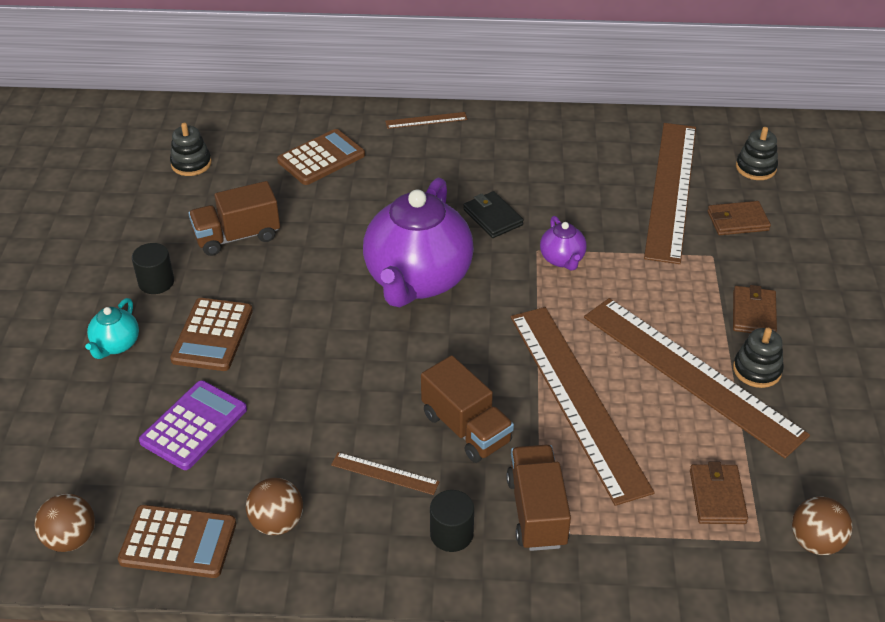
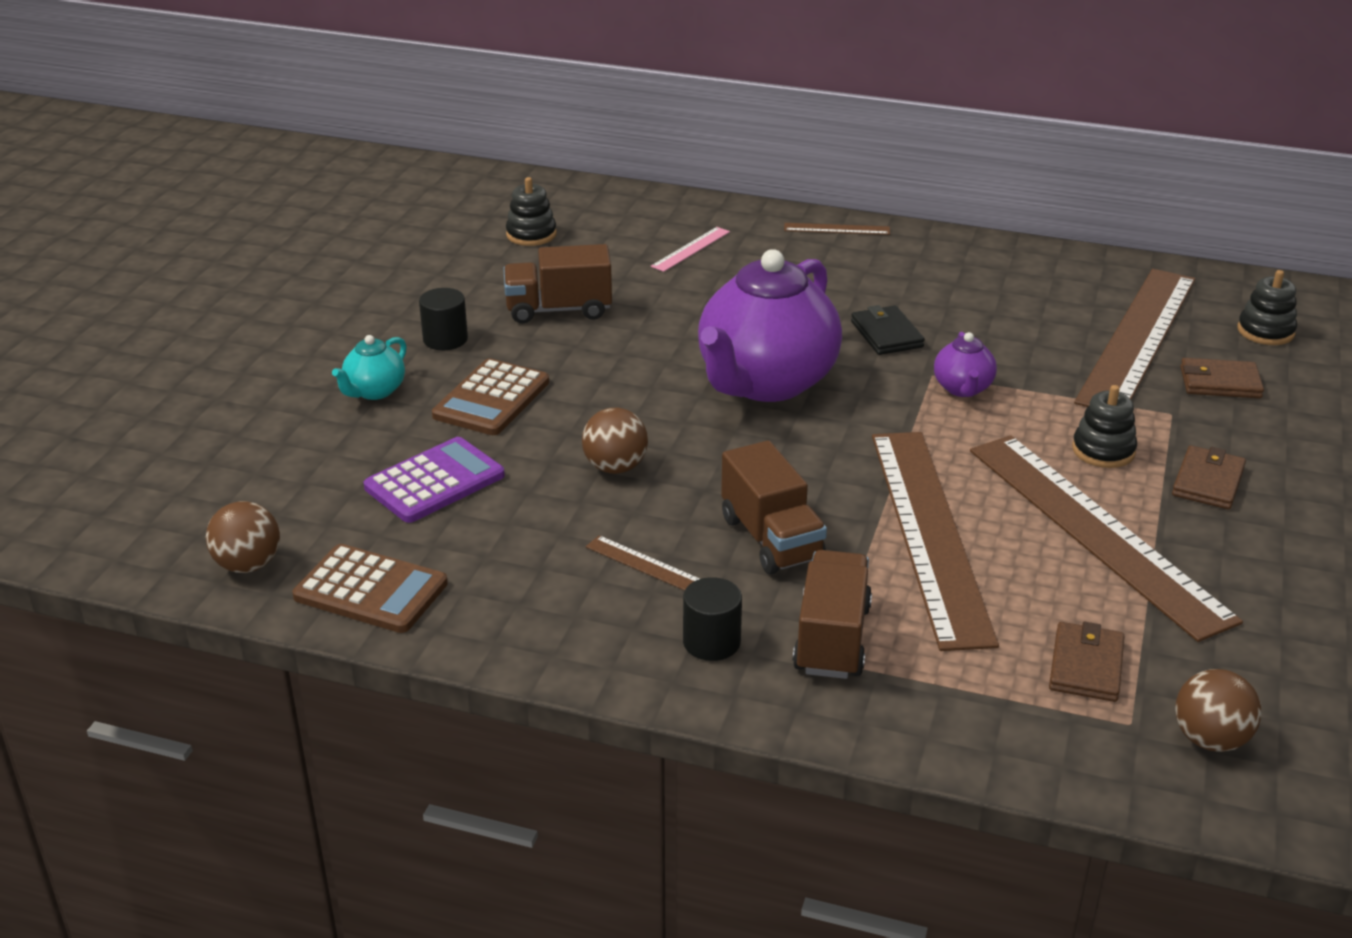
camera: 15 degrees right, 10 degrees down
(277, 522) = (497, 592): brown ball -> brown ball (615, 467)
(321, 158) = (691, 249): brown calculator -> pink ruler
(757, 370) = (1191, 542): black stacking toy -> black stacking toy (1103, 450)

